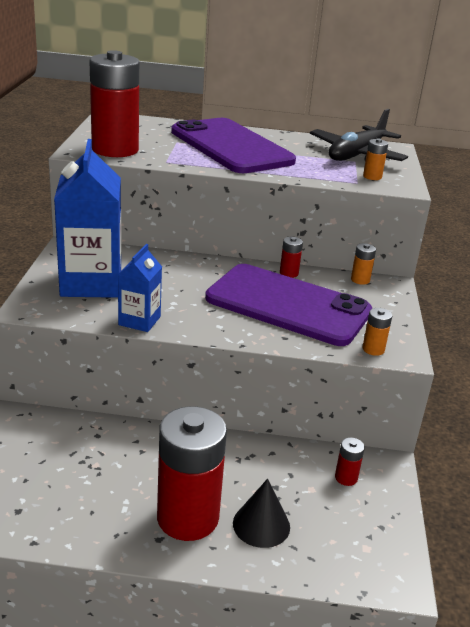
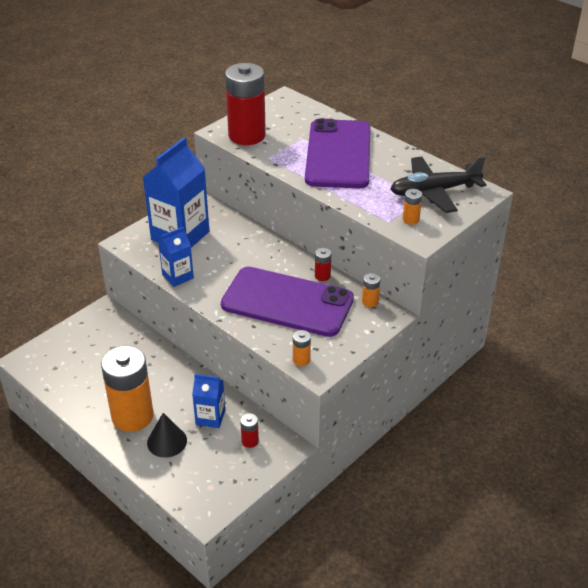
camera: 40 degrees right, 10 degrees up
(187, 517) = (132, 416): red battery -> orange battery
(277, 474) = (210, 417): none -> blue carton
(288, 305) = (287, 302): purple phone -> purple phone turned 45 degrees counterclockwise

